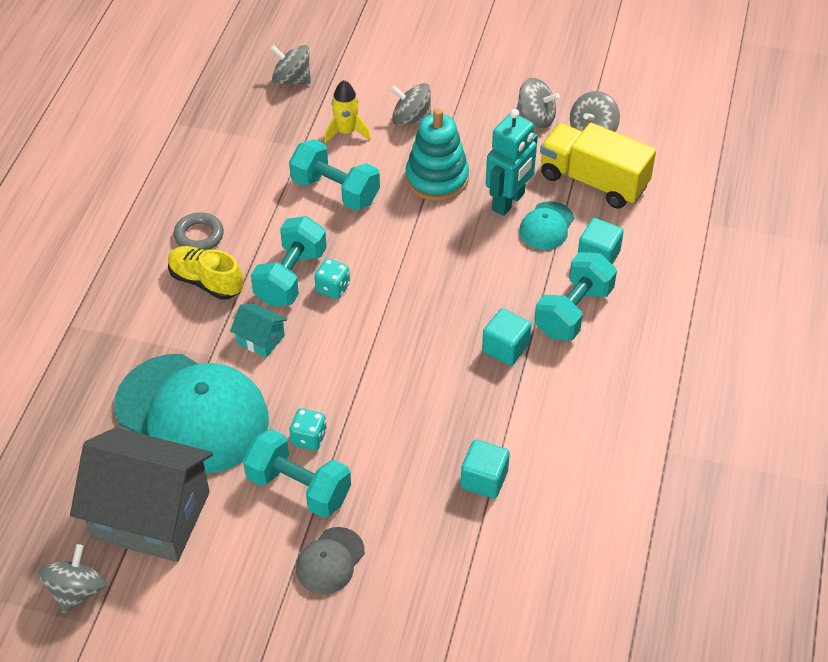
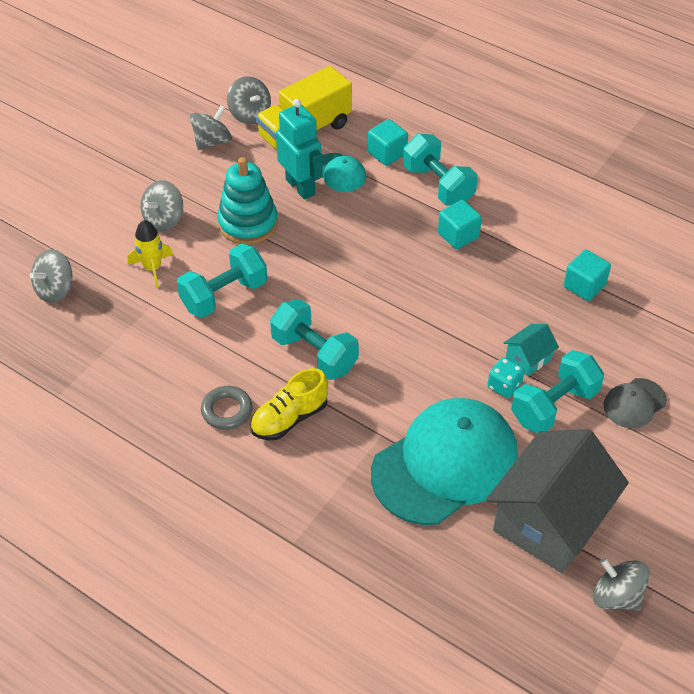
camera: 70 degrees left, 0 degrees up
(260, 339) = (379, 393): turquoise house -> turquoise house (528, 358)
(330, 561) = (634, 403): grey cap -> grey cap turned 90 degrees clockwise
(333, 288) = (342, 327): turquoise dice -> none

